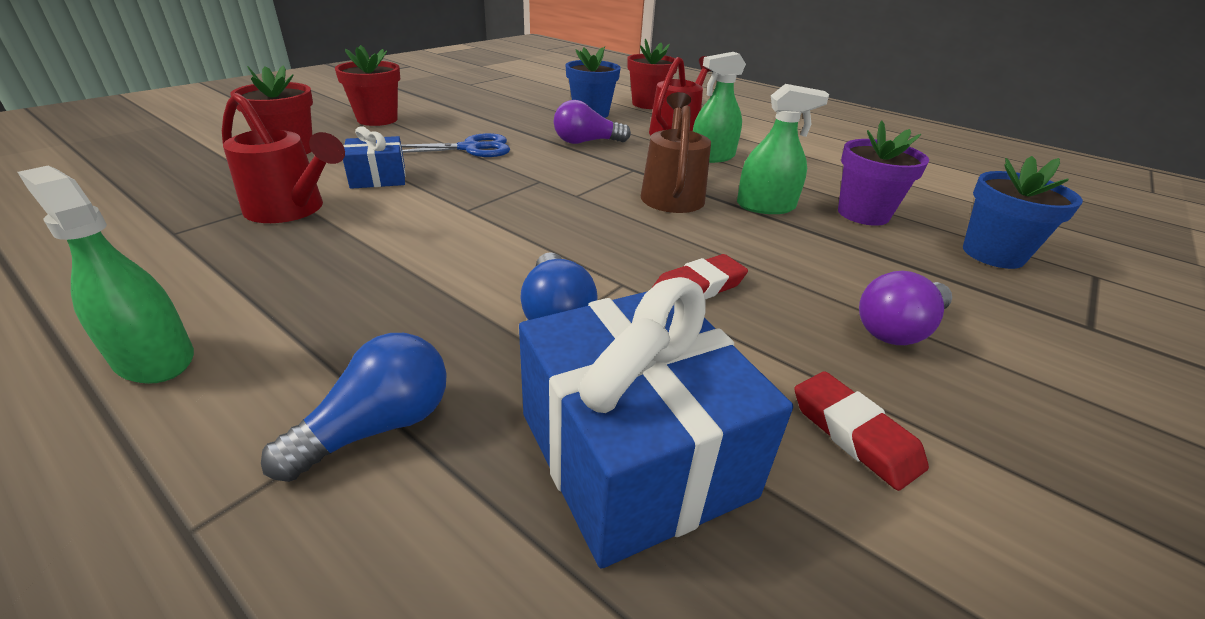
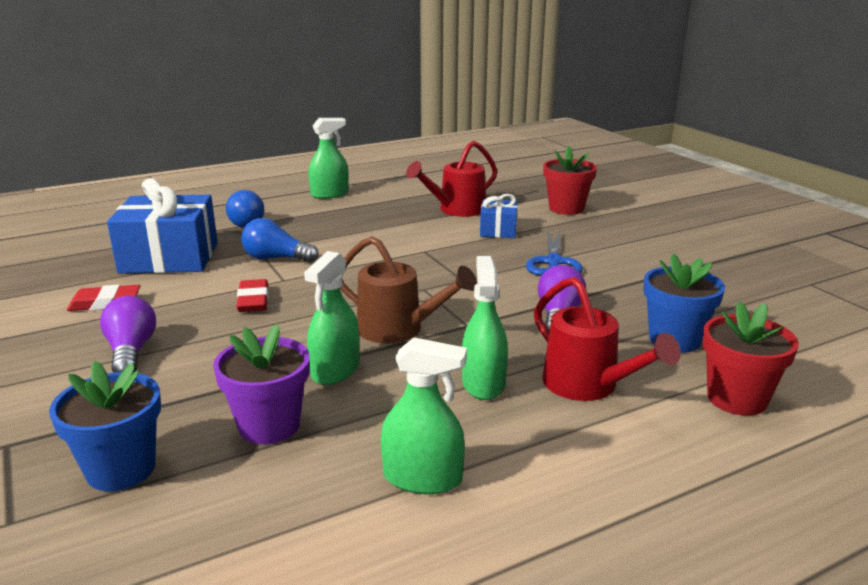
camera: 115 degrees right, 10 degrees down
(377, 119) = (645, 234): red flower pot -> none
(826, 162) = (422, 478): none -> green spray bottle

